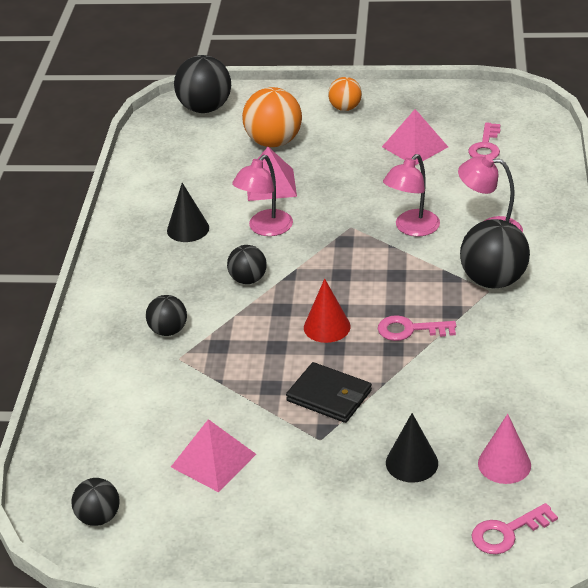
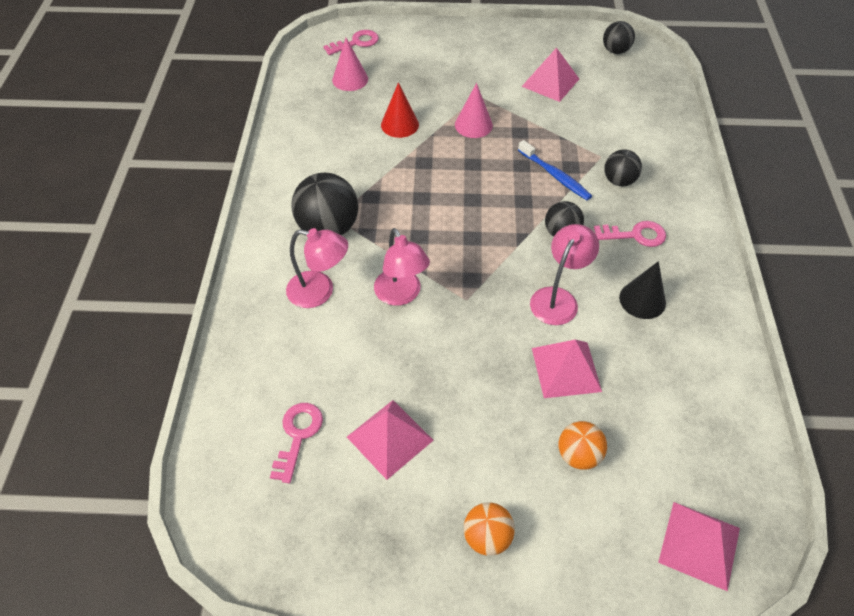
camera: 175 degrees right, 15 degrees up
(205, 108) = (699, 544): black ball -> pink pyramid
(239, 335) = (555, 175): none -> blue toothbrush
(273, 142) = (578, 455): orange ball -> orange ball, size x0.59
(327, 327) = (481, 182): red cone -> red cone (399, 124)
(329, 396) = (473, 125): black wallet -> pink cone
(410, 330) = (408, 179): pink key -> pink key (635, 235)
(412, 228) = (401, 295): pink lamp -> pink lamp turned 120 degrees clockwise
(412, 463) = (413, 80): black cone -> none

